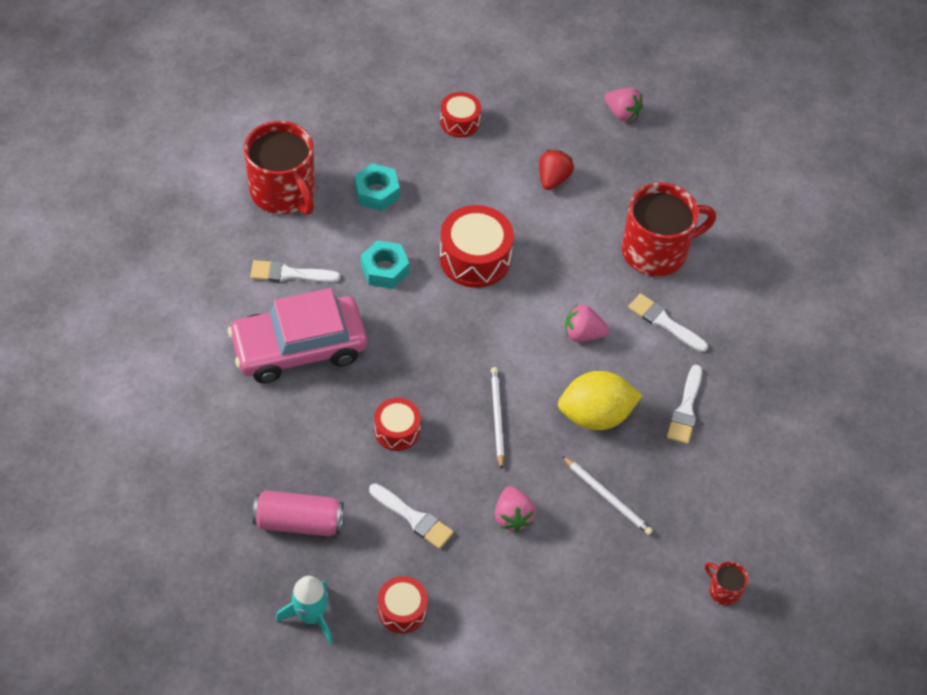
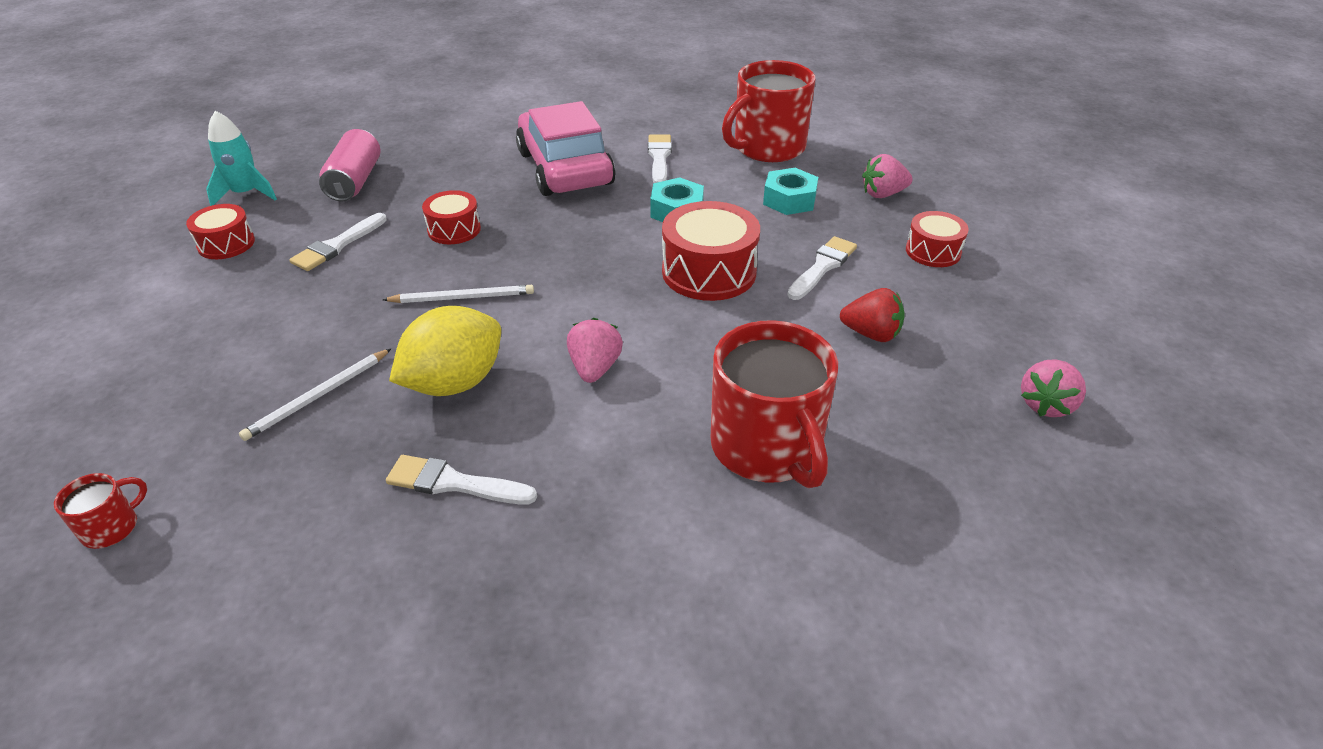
camera: 90 degrees right, 15 degrees down
(512, 516) = (315, 314): pink strawberry -> pink strawberry (883, 194)
(595, 415) = (454, 383): yellow lemon -> yellow lemon turned 60 degrees clockwise
(664, 322) = (623, 457): white brush -> white brush (822, 266)

